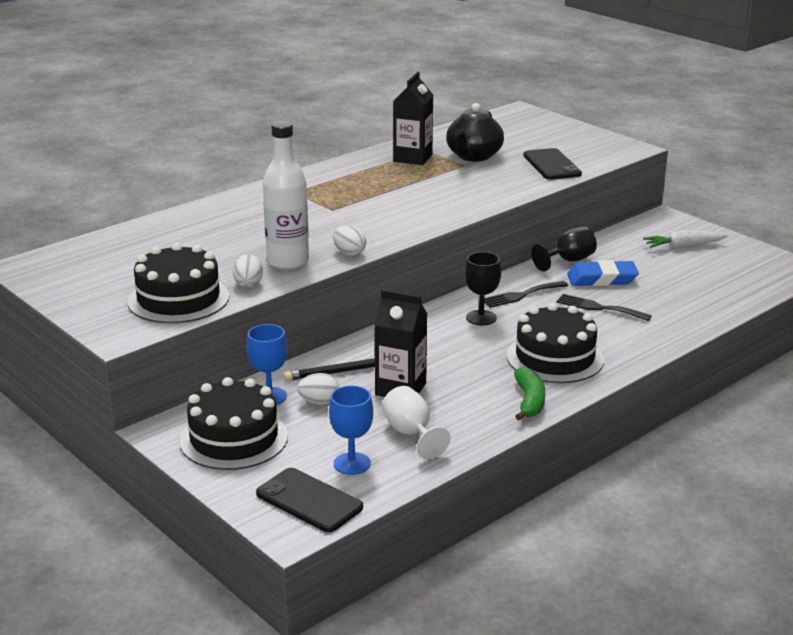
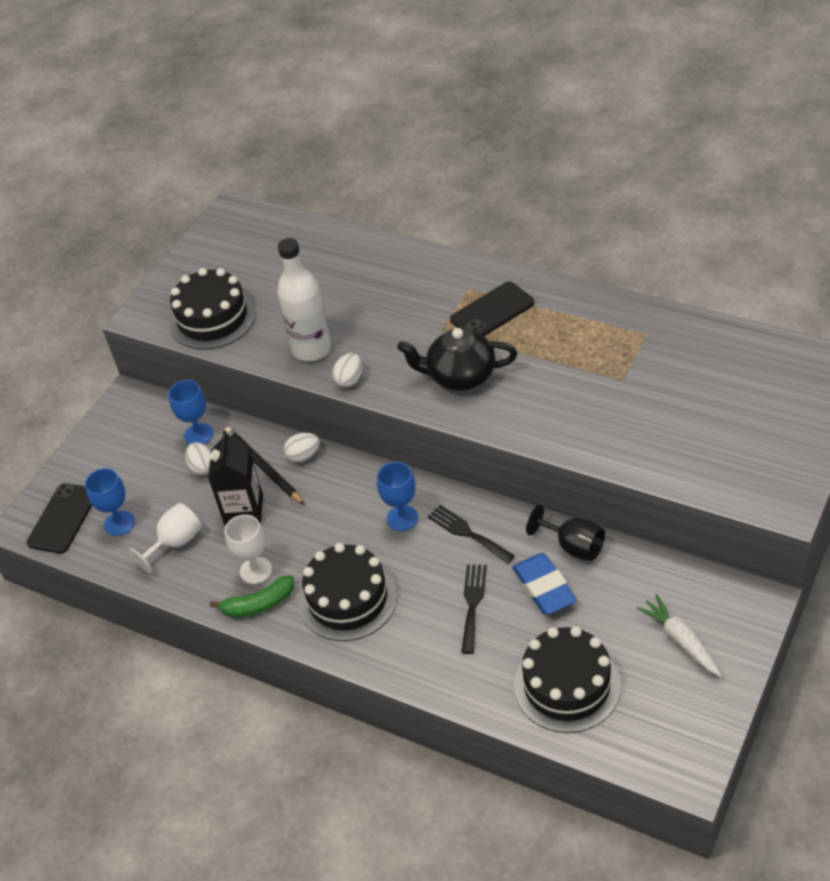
camera: 75 degrees right, 20 degrees up
(234, 438) = (131, 441): black cake -> black cake (567, 685)
(248, 283) = (258, 344): white egg -> white egg (303, 456)
(412, 158) = (614, 334): black carton -> none
(473, 156) = (654, 377): black teapot -> black teapot (460, 376)
(481, 318) = (402, 518): black goblet -> blue goblet
(485, 396) = (256, 570): none -> white goblet
(552, 165) = (673, 449): black phone -> black phone (492, 311)

